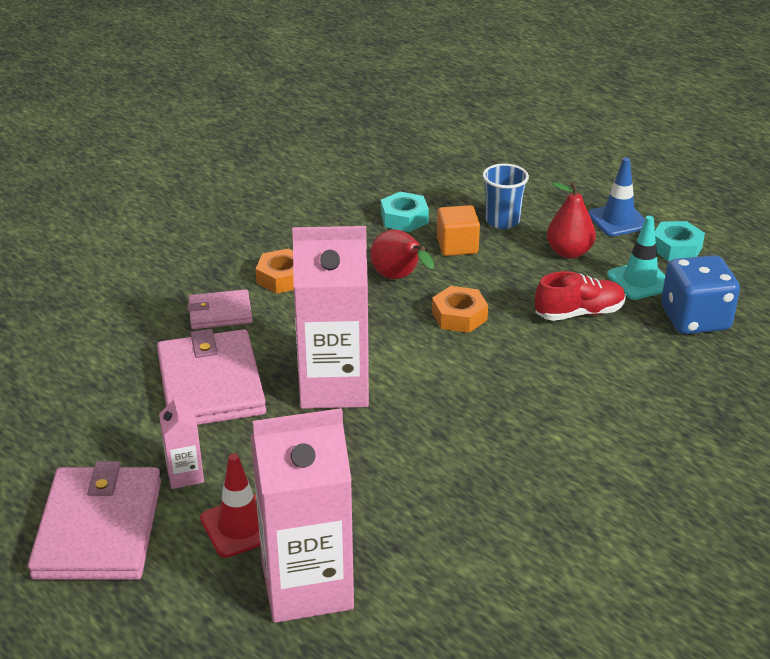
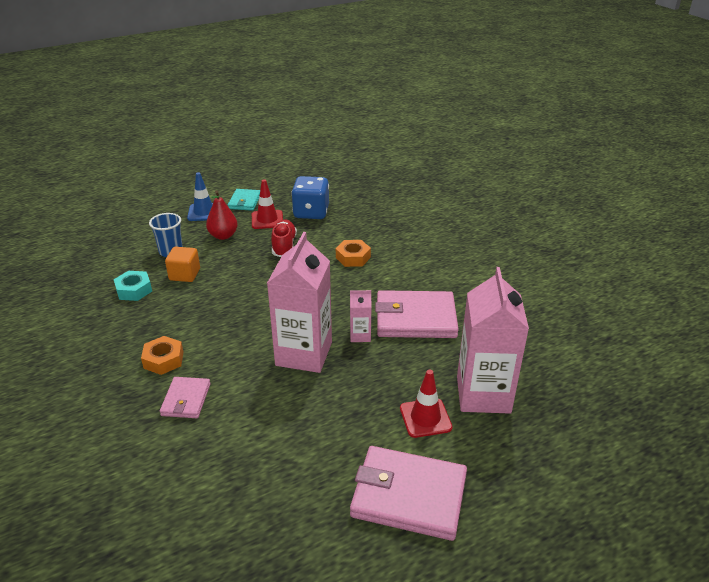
camera: 75 degrees left, 0 degrees up
(185, 475) = (366, 440): pink carton -> pink carton (360, 335)
(210, 384) = (271, 415): pink wallet -> pink wallet (415, 318)
(399, 278) = (203, 305): red pear -> none
(459, 316) = (260, 289): orange nut -> orange nut (353, 257)
(640, 281) = (267, 220): turquoise traffic cone -> red traffic cone
(676, 248) = (244, 201): turquoise nut -> turquoise wallet

